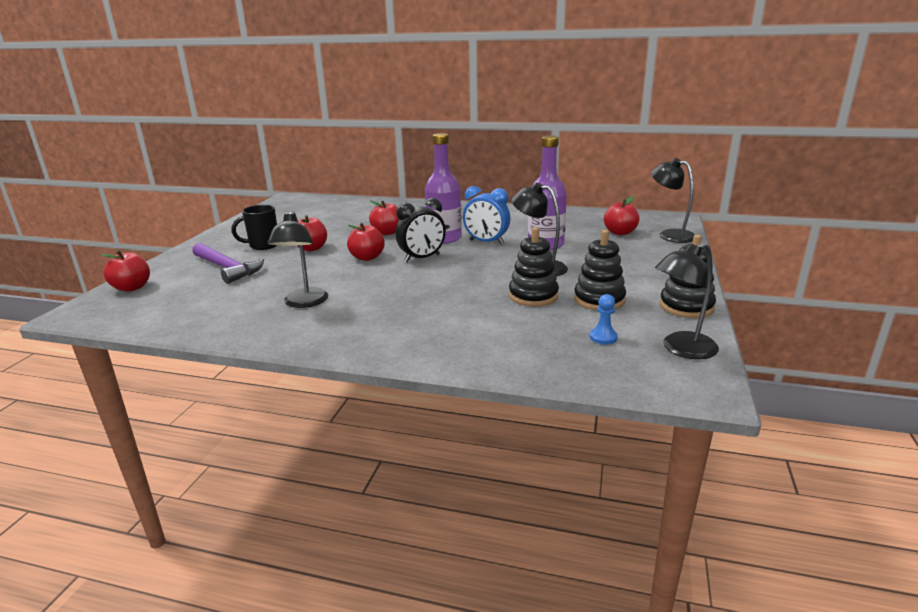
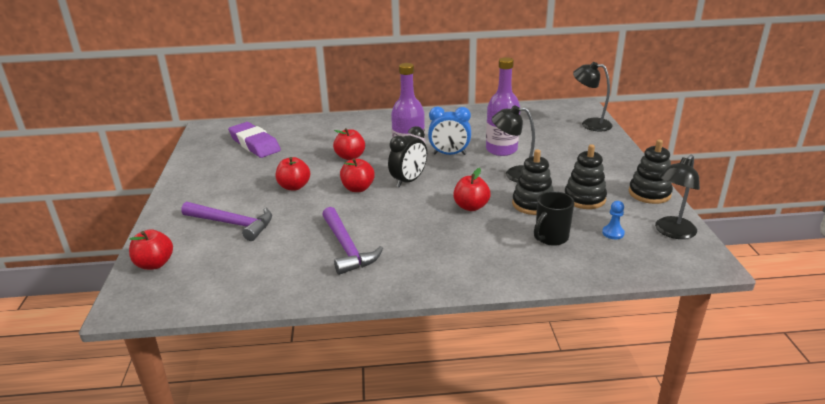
camera: 20 degrees left, 5 degrees up
(263, 245) = (241, 191): black mug -> black mug (550, 238)
(304, 303) = (347, 248): black lamp -> purple hammer
(314, 213) = (255, 144): none -> purple eraser
(620, 232) = (550, 127): red apple -> red apple (471, 207)

